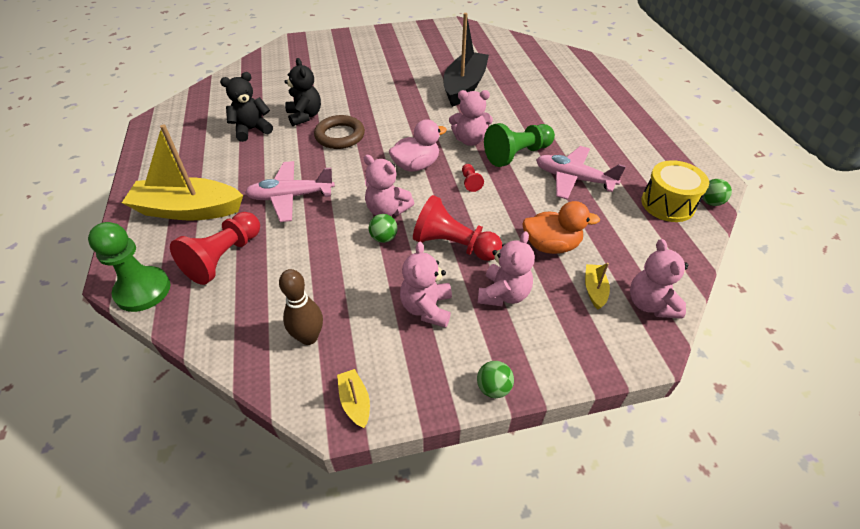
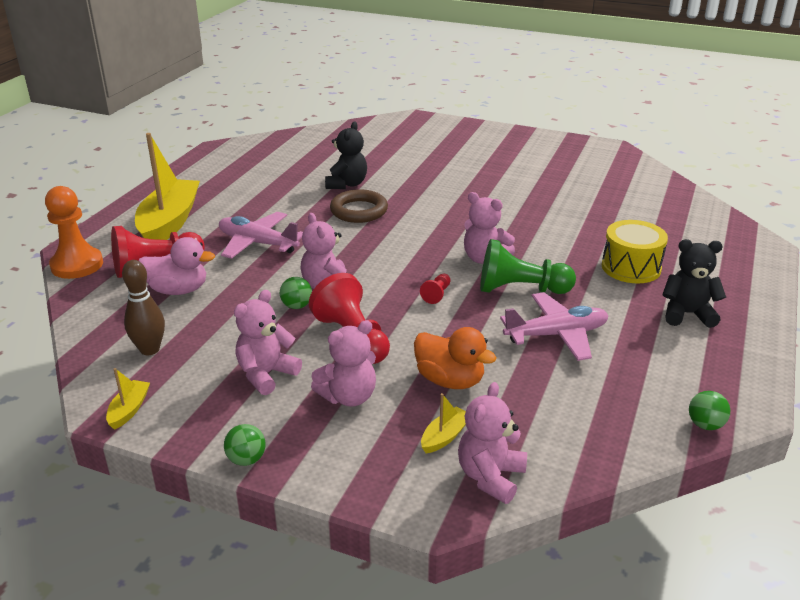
camera: 35 degrees right, 15 degrees down
(143, 290) = (77, 265): green pawn -> orange pawn
(188, 210) = (169, 223): yellow boat -> yellow boat turned 60 degrees clockwise
(252, 130) = (287, 180): black teddy bear -> black teddy bear (687, 314)
(416, 165) = (400, 260): pink duck -> pink duck (178, 290)
(464, 87) = (542, 209): black boat -> none
(573, 179) = (556, 335): pink plane -> pink plane turned 105 degrees clockwise
(668, 204) = (643, 403): yellow drum -> yellow drum (631, 267)

